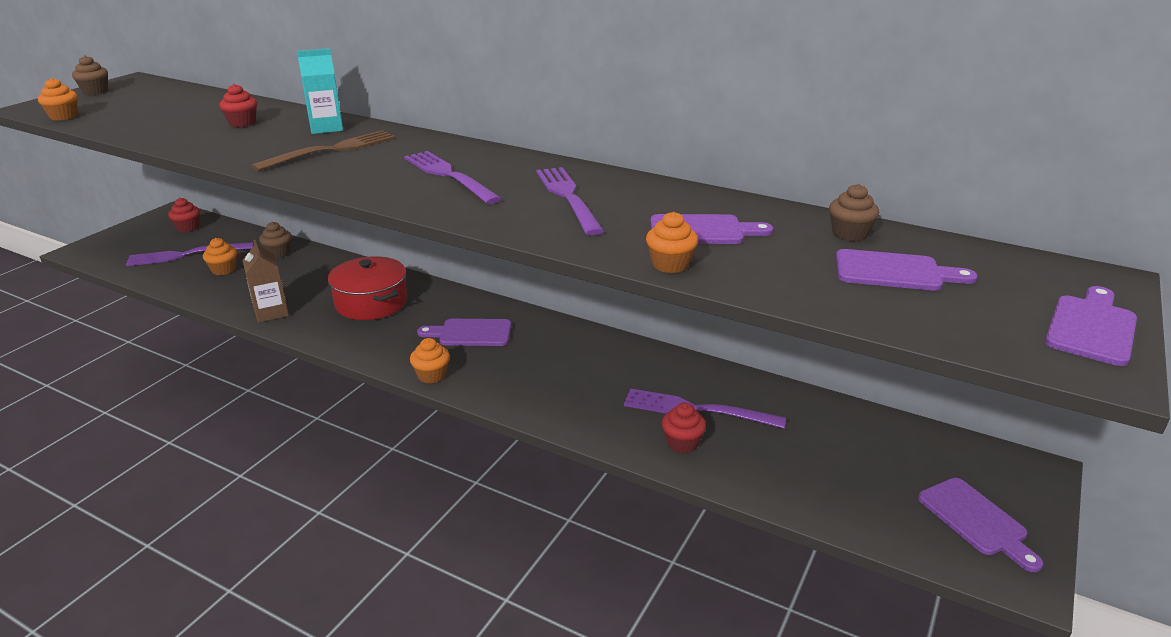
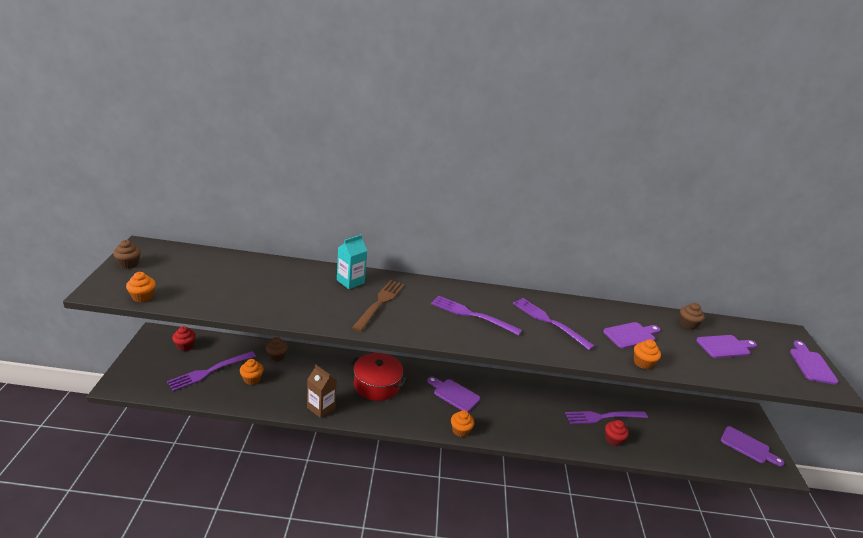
camera: 30 degrees left, 0 degrees up
(242, 123) = (289, 285): red cupcake -> none
(471, 333) = (454, 394): purple cutting board -> purple cutting board turned 60 degrees clockwise

